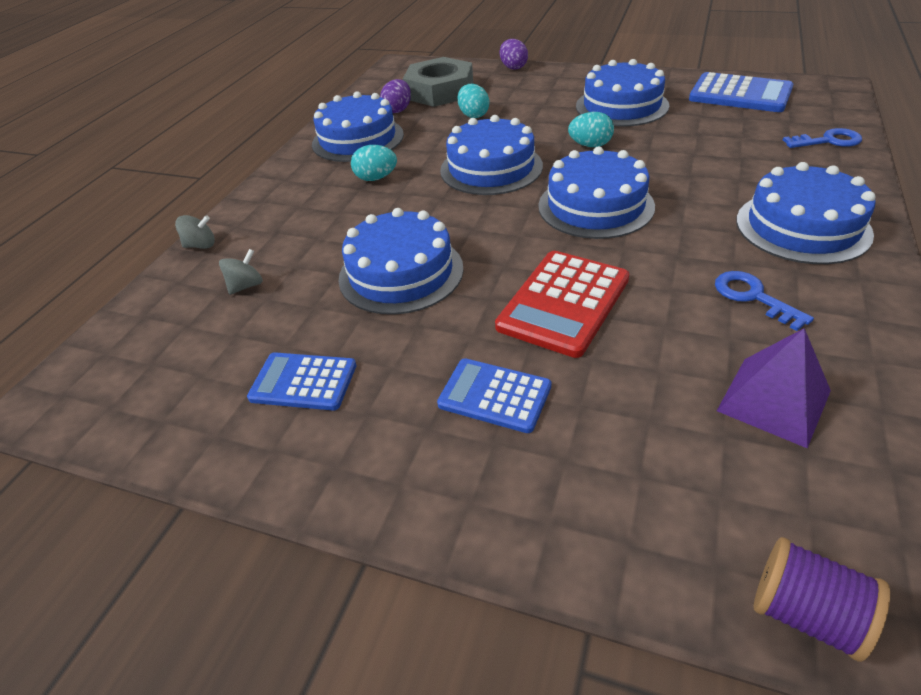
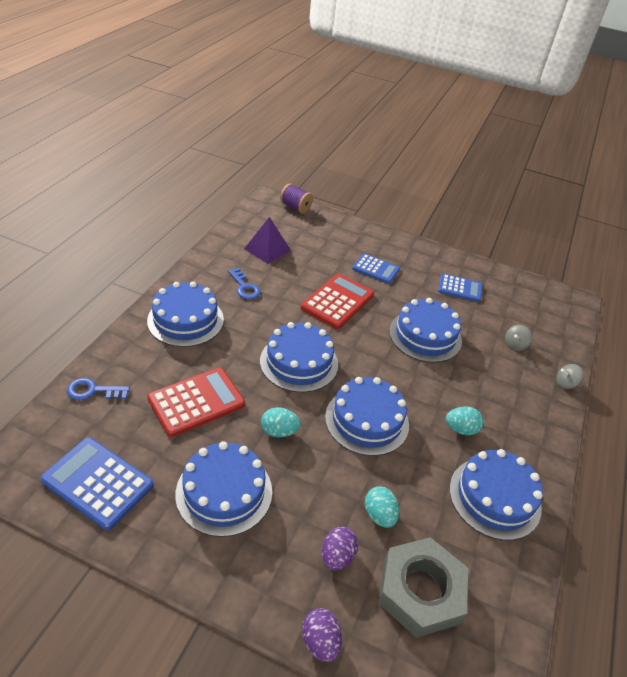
camera: 175 degrees right, 0 degrees up
(398, 110) = (465, 551): purple egg -> purple egg (337, 556)
(700, 151) = (196, 402): none -> red calculator

